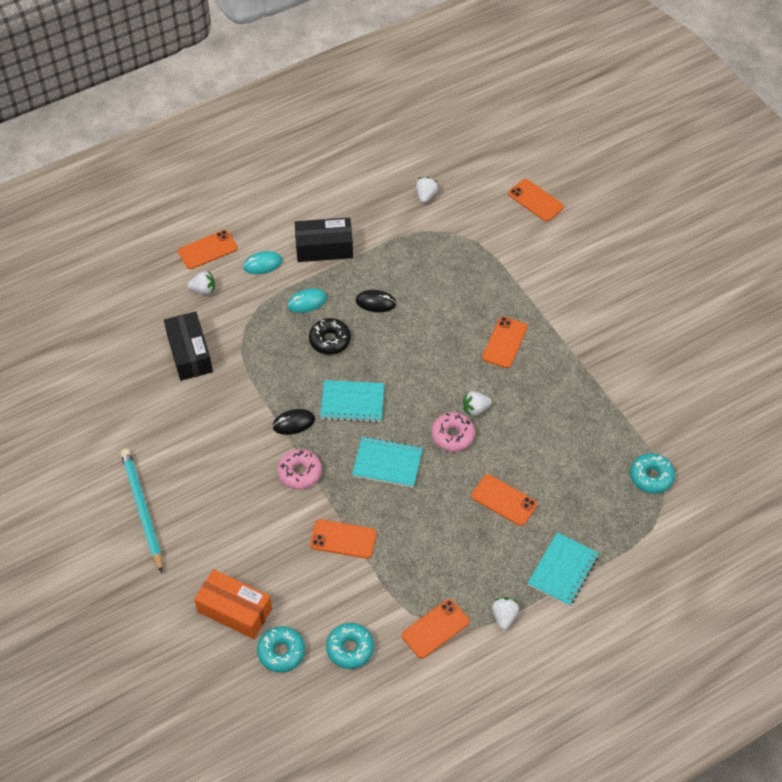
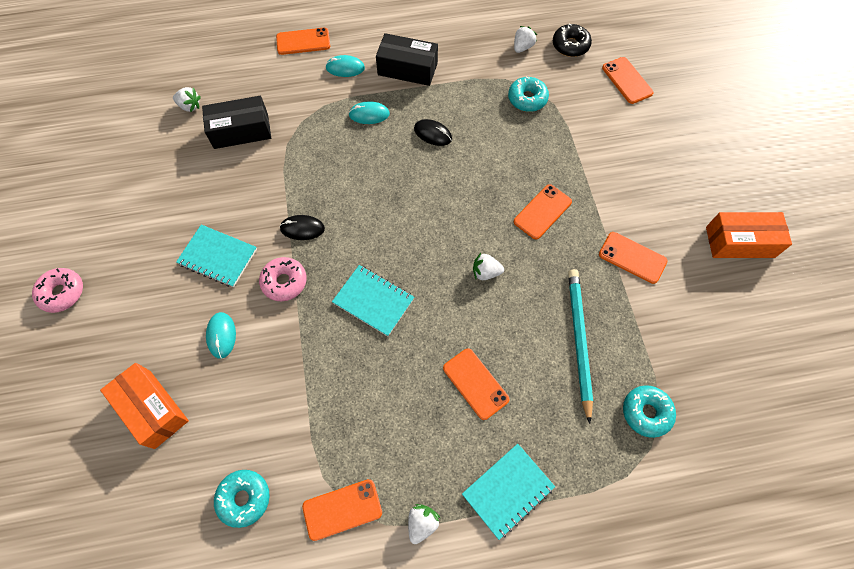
camera: 20 degrees right, 10 degrees up
(142, 509) = (122, 269): turquoise pencil -> turquoise pencil (578, 341)
(190, 353) = (241, 131): black box -> black box turned 75 degrees clockwise
(203, 290) = (282, 76): white strawberry -> white strawberry (190, 106)
(265, 534) = (221, 335): none -> turquoise mouse
(281, 652) = (174, 475): turquoise donut -> turquoise donut (527, 99)
(330, 340) = (373, 157): black donut -> black donut (570, 45)
(343, 539) = (293, 368): orange phone -> orange phone (632, 257)
(352, 402) = (367, 226): turquoise notebook -> turquoise notebook (218, 257)
(452, 435) = (451, 293): pink donut -> pink donut (62, 293)
(682, 317) = (740, 242): none -> orange box

